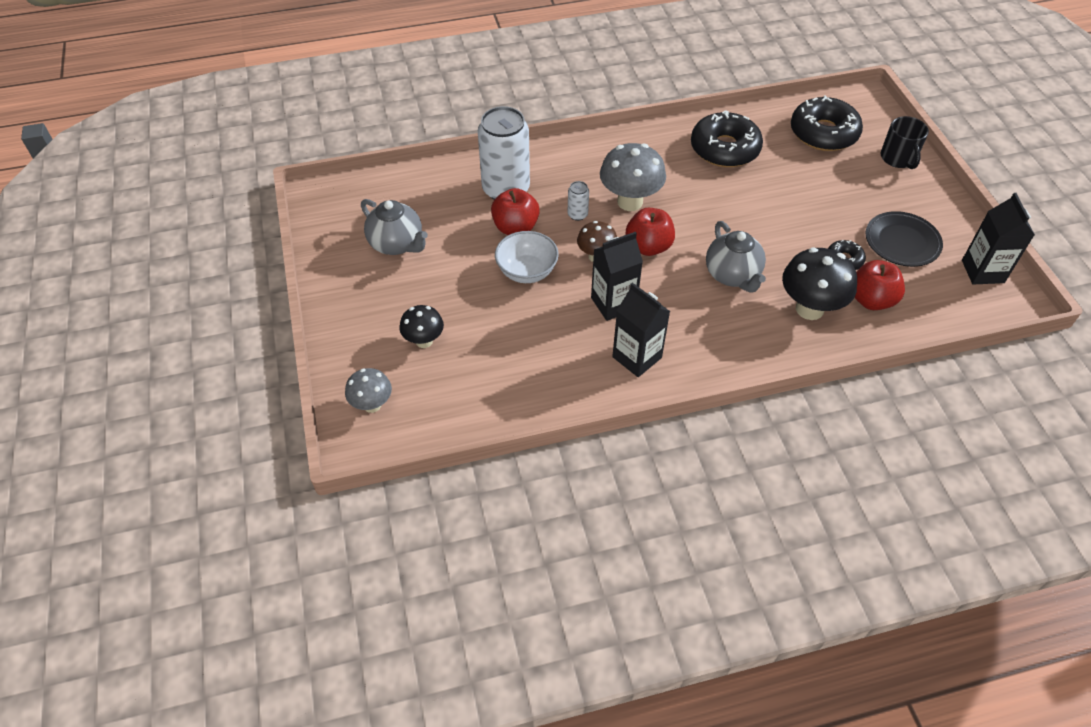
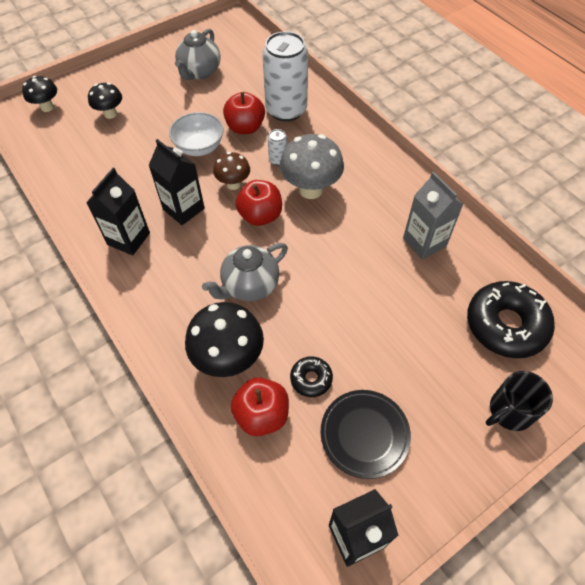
camera: 70 degrees right, 5 degrees up
(372, 405) = (47, 107): grey mushroom -> black mushroom
(724, 149) = (424, 242): black donut -> grey carton

